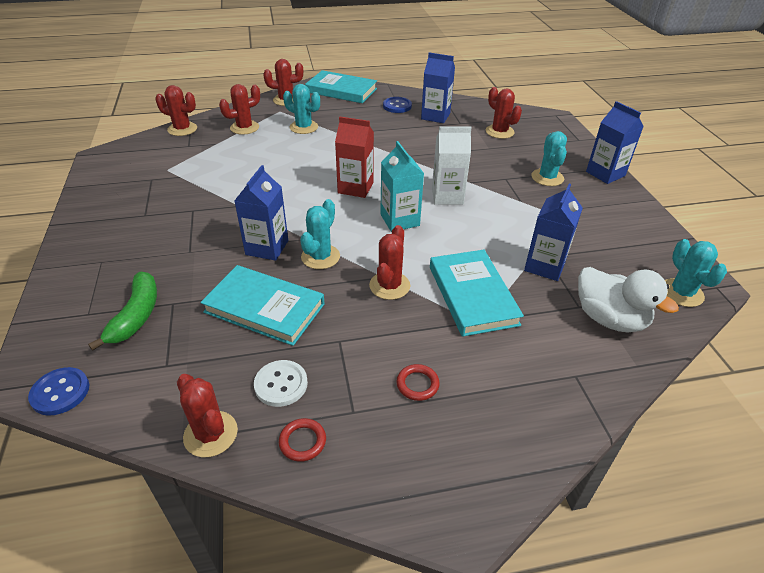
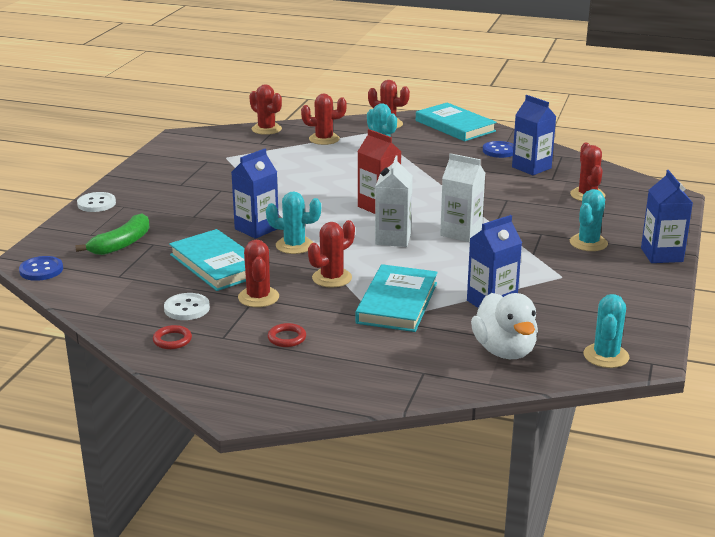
camera: 30 degrees right, 15 degrees down
(66, 267) = (96, 203): none -> white button
(210, 434) = (116, 318): red cactus -> red cactus (258, 297)
(320, 257) = (294, 245): turquoise cactus -> turquoise cactus turned 45 degrees clockwise
(399, 220) = (393, 238): turquoise carton -> white carton

